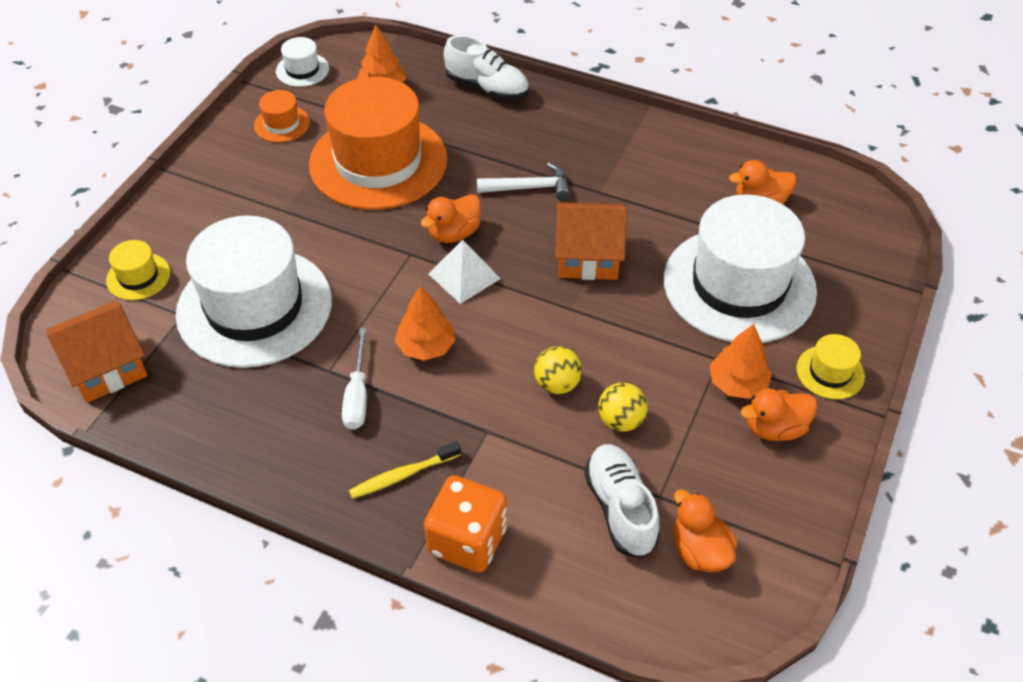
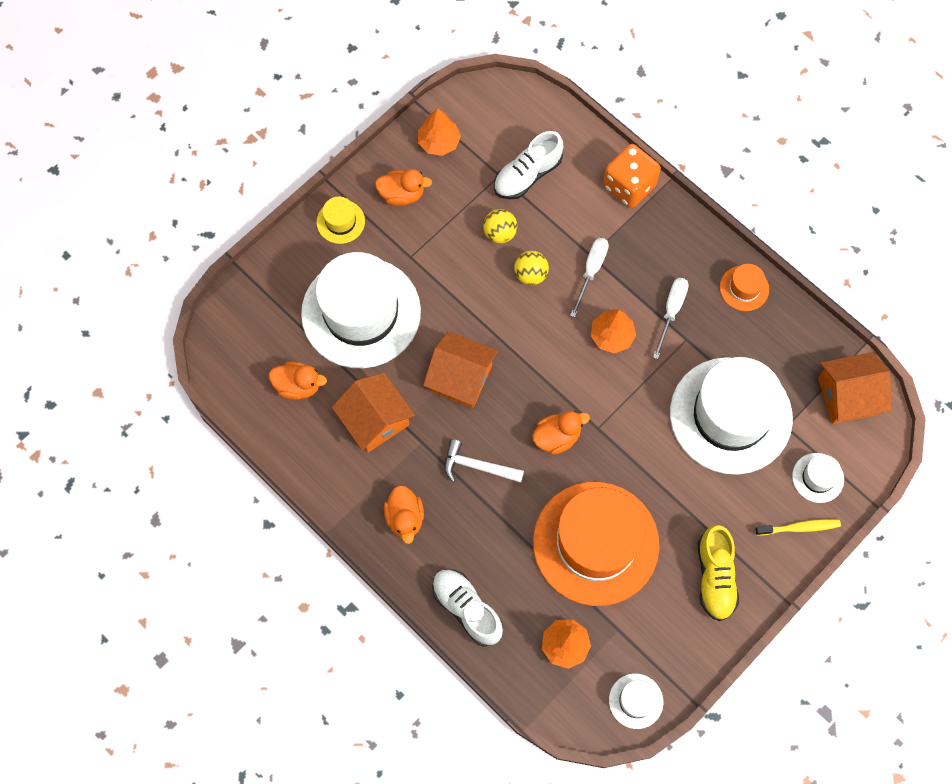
camera: 160 degrees left, 20 degrees up
(138, 276) = (818, 478): yellow hat -> white hat
(244, 168) = (715, 577): none -> yellow shoe
(282, 124) = (671, 625): orange hat -> orange hat (744, 288)
(403, 475) = (656, 242): yellow toothbrush -> yellow toothbrush (799, 527)
(464, 276) = (563, 391): white pyramid -> none
(479, 411) = (591, 271): none -> white screwdriver
(620, 509) = (527, 175): white shoe -> white shoe turned 45 degrees clockwise
(659, 196) = (375, 420): none -> orange house
(699, 551) = (492, 135): orange duck -> orange duck (405, 518)
(737, 384) = (408, 234): orange tree -> orange tree (439, 142)

